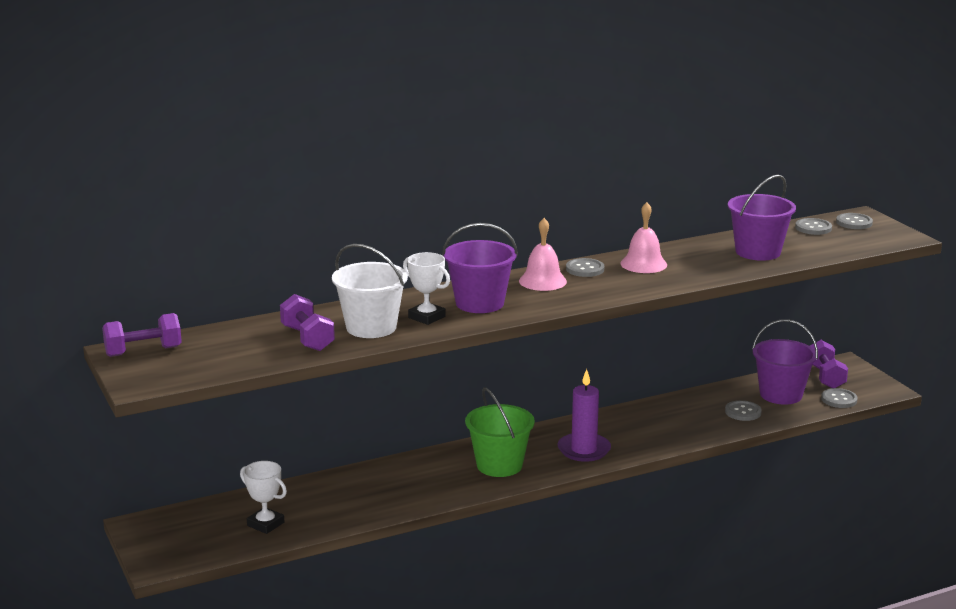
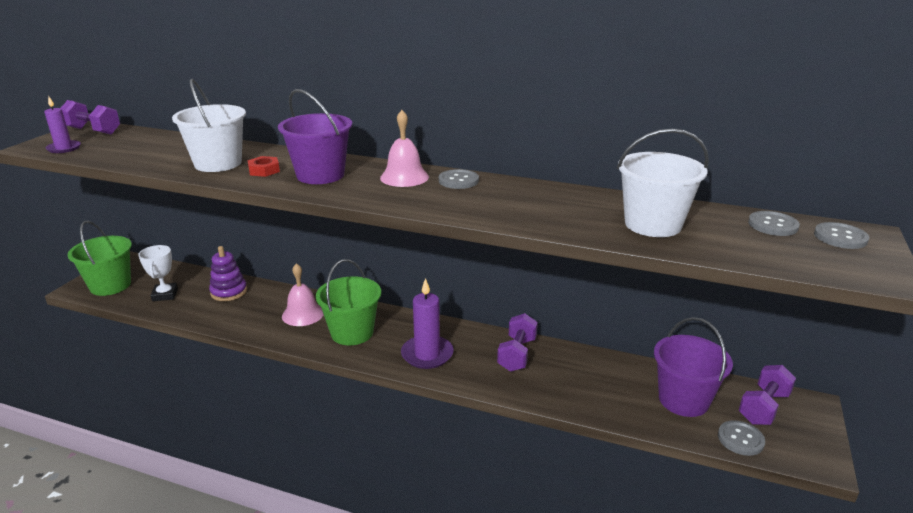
camera: 45 degrees right, 5 degrees up
(179, 373) = (64, 148): none -> purple candle
(186, 546) = (110, 285): none -> green bucket
(307, 338) = (170, 156): purple dumbbell -> purple dumbbell (517, 354)
(322, 492) = (229, 292): none -> purple stacking toy
(426, 317) = (264, 170): white trophy -> red nut
(643, 264) = (516, 194): pink bell -> pink bell (303, 314)
(743, 412) = (616, 396): grey button -> none
(758, 252) = (653, 224): purple bucket -> white bucket

